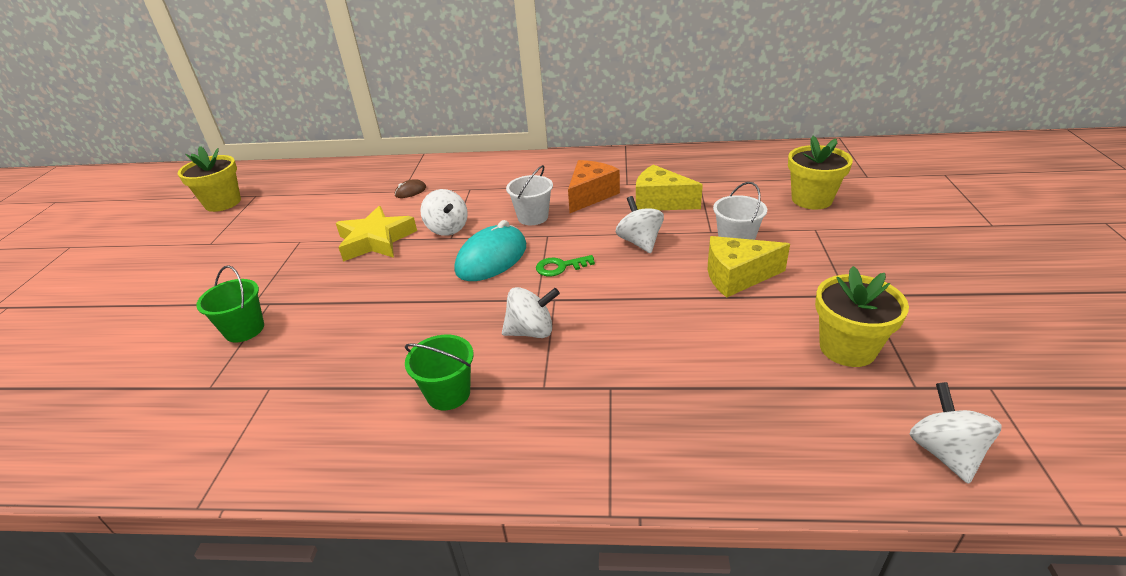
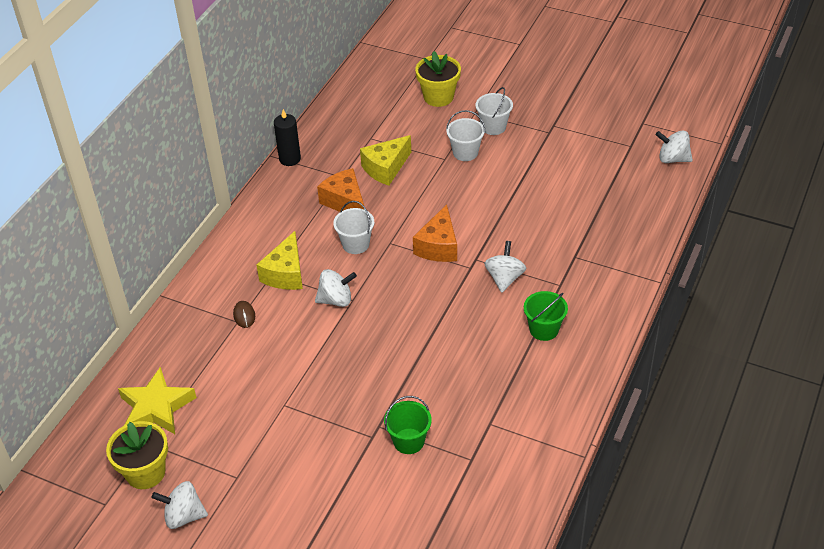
camera: 70 degrees left, 10 degrees up
(376, 240) = (322, 349): yellow star -> yellow star (156, 407)
(491, 258) = (402, 281): turquoise mouse -> none
(560, 267) = (438, 246): green key -> orange cheese
(628, 154) = (290, 159): none -> black candle
(639, 242) = (434, 197): white spinning top -> white spinning top (183, 516)
(737, 277) = (504, 168): yellow cheese -> yellow cheese (286, 273)
(805, 248) = (493, 127): none -> white bucket
(847, 348) = (592, 154): yellow flower pot -> none

